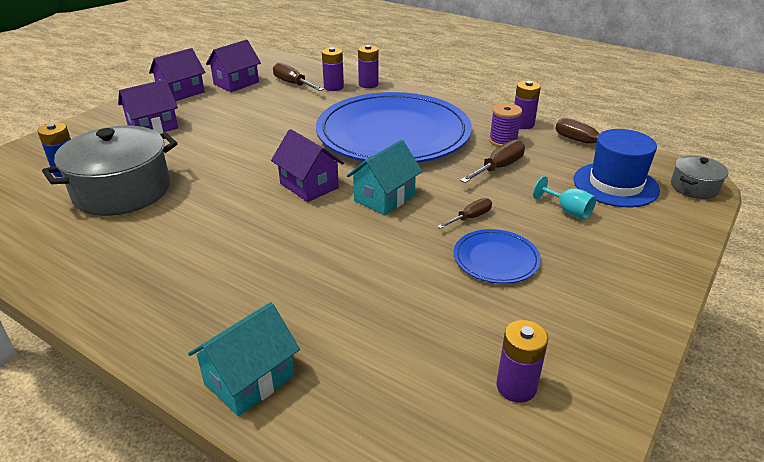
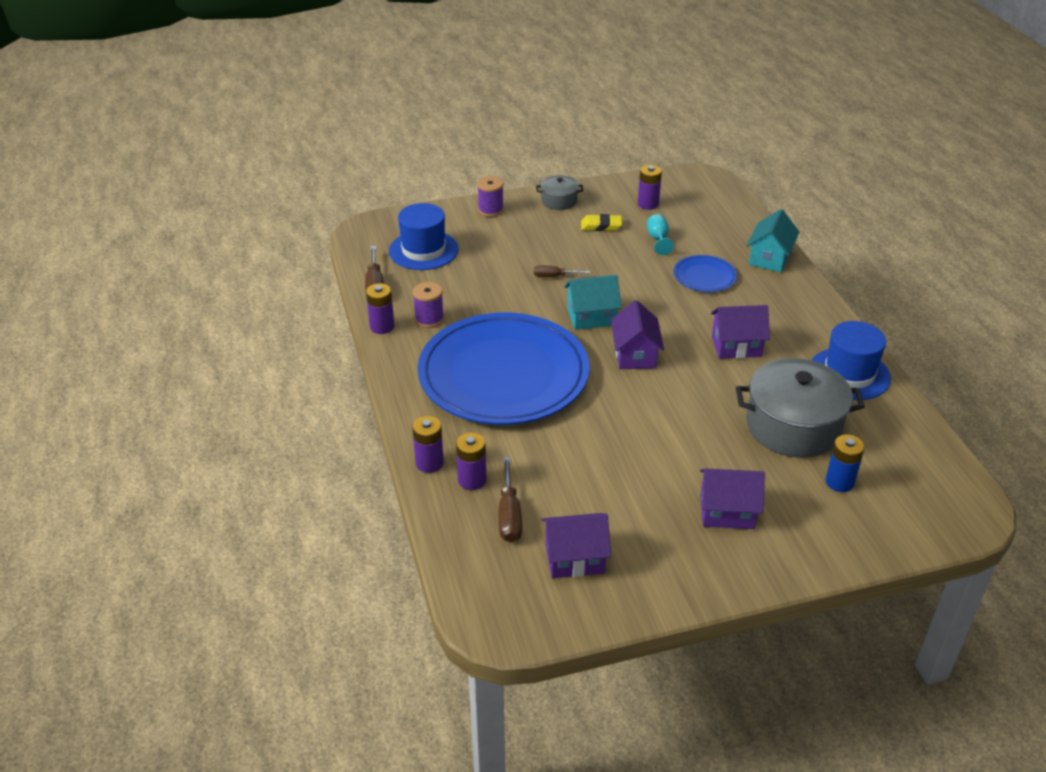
camera: 140 degrees left, 5 degrees up
(73, 259) = (849, 374): none -> blue hat
(181, 93) = (657, 575): purple house -> purple house (736, 346)
(249, 380) = (769, 258): turquoise house -> turquoise house turned 60 degrees counterclockwise
(496, 259) = (577, 249): blue plate -> blue plate (704, 276)
(499, 167) = (474, 299): brown screwdriver -> none
(518, 306) = (601, 226): none -> yellow eraser
(568, 211) = (487, 251): turquoise goblet -> turquoise goblet (658, 240)
(655, 258) = (490, 210): none -> purple spool
(694, 187) = (380, 226): grey pot -> grey pot (559, 201)

